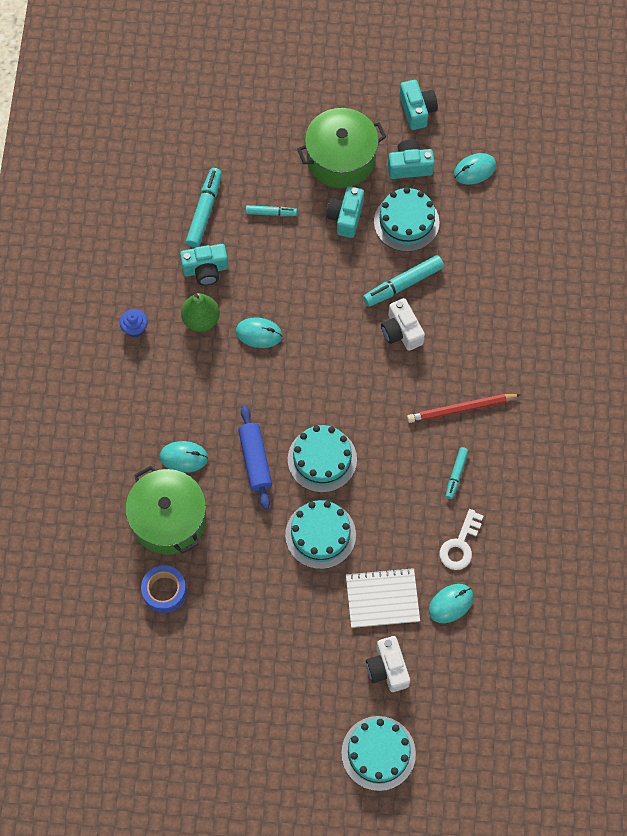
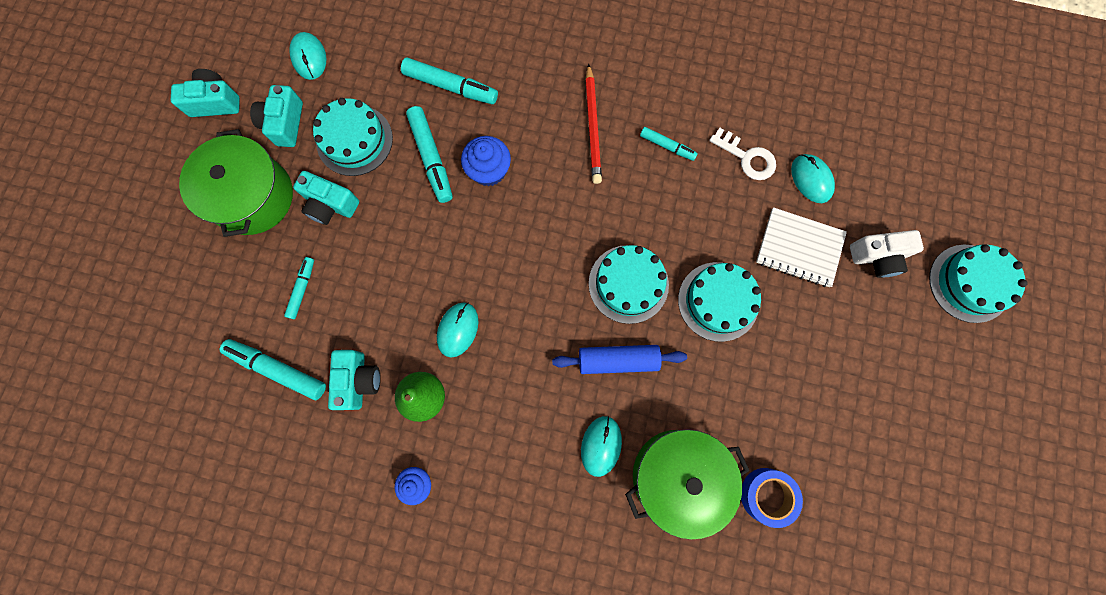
camera: 80 degrees left, 10 degrees up
(382, 599) = (799, 248): white notebook -> white notebook turned 75 degrees counterclockwise
(401, 331) = (489, 170): white camera -> blue cupcake
(473, 286) = (451, 87): none -> turquoise marker

